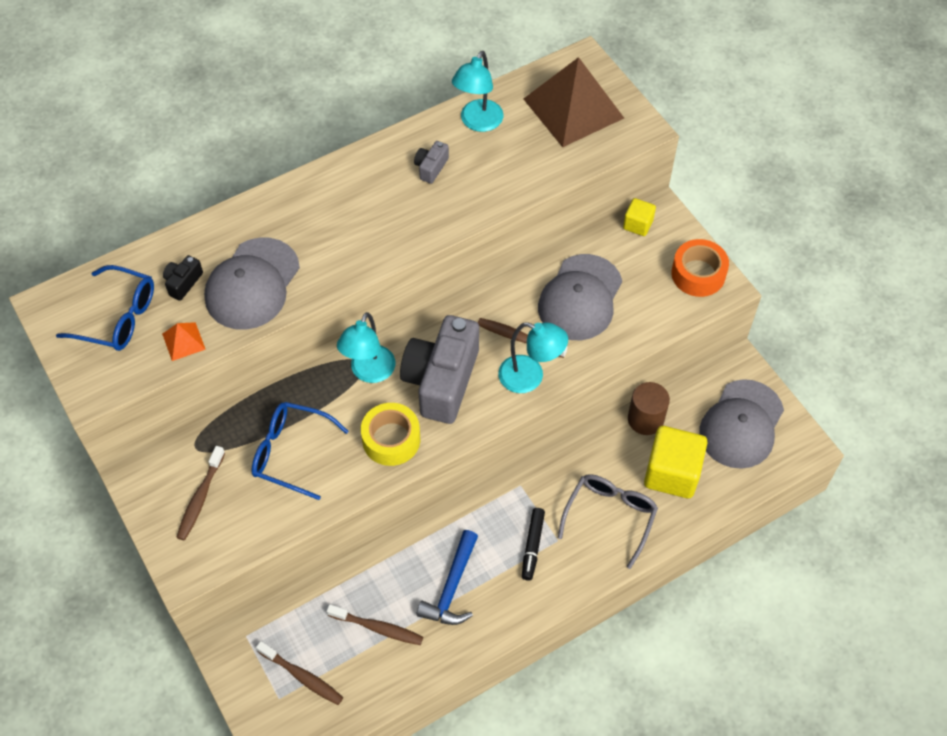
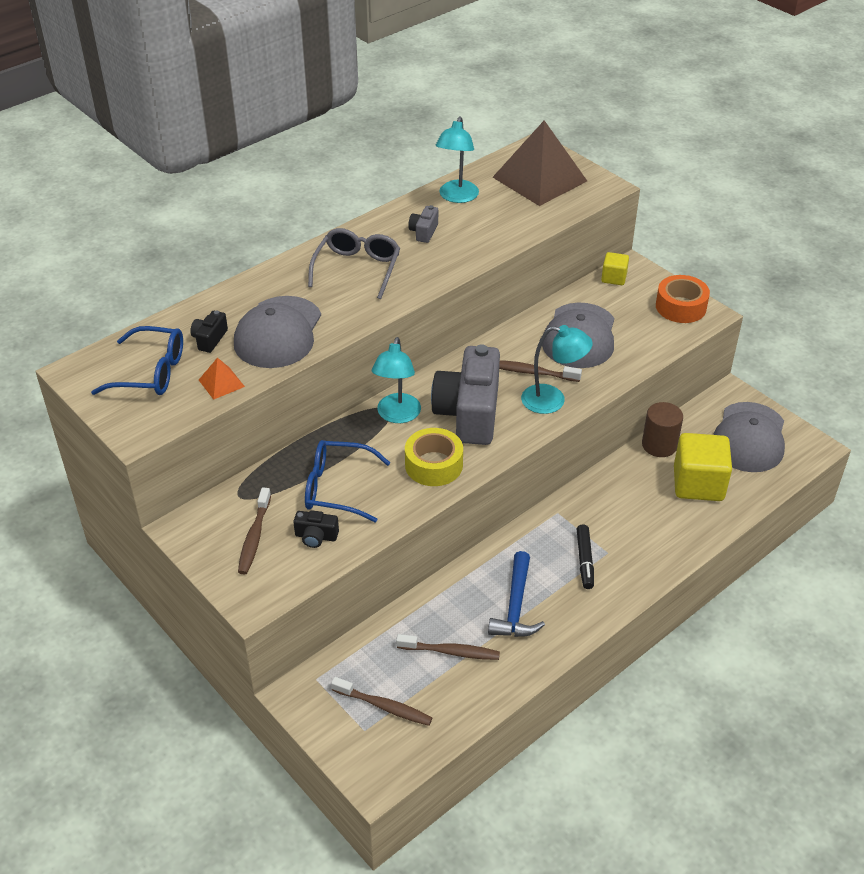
camera: 10 degrees left, 15 degrees down
(258, 507) = (316, 536): none -> black camera
(610, 516) = (652, 526): grey glasses -> grey glasses (357, 268)

